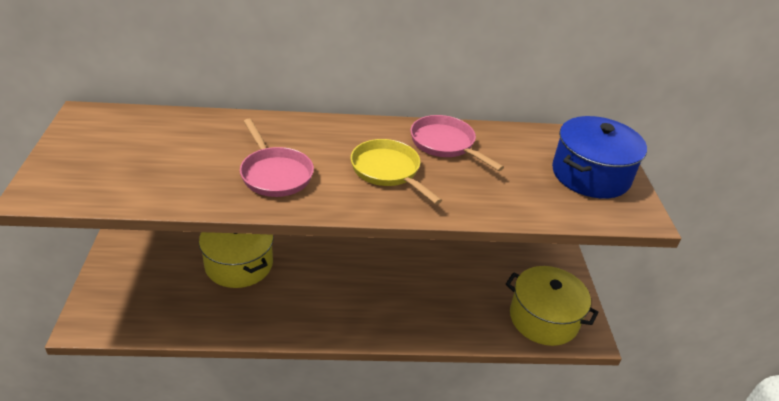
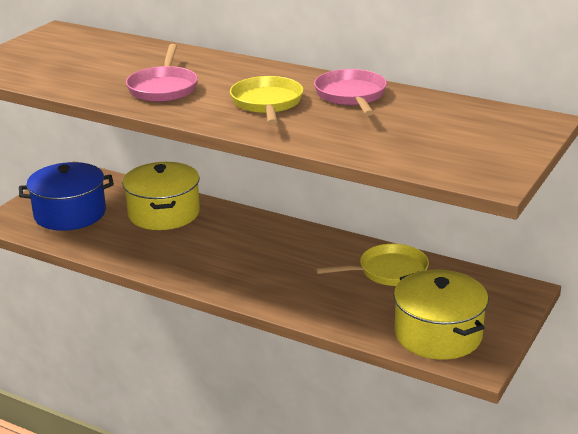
camera: 35 degrees right, 10 degrees down
(463, 268) = (388, 271): none -> yellow pan
(590, 175) = (482, 143): blue pot -> blue pot (70, 214)

